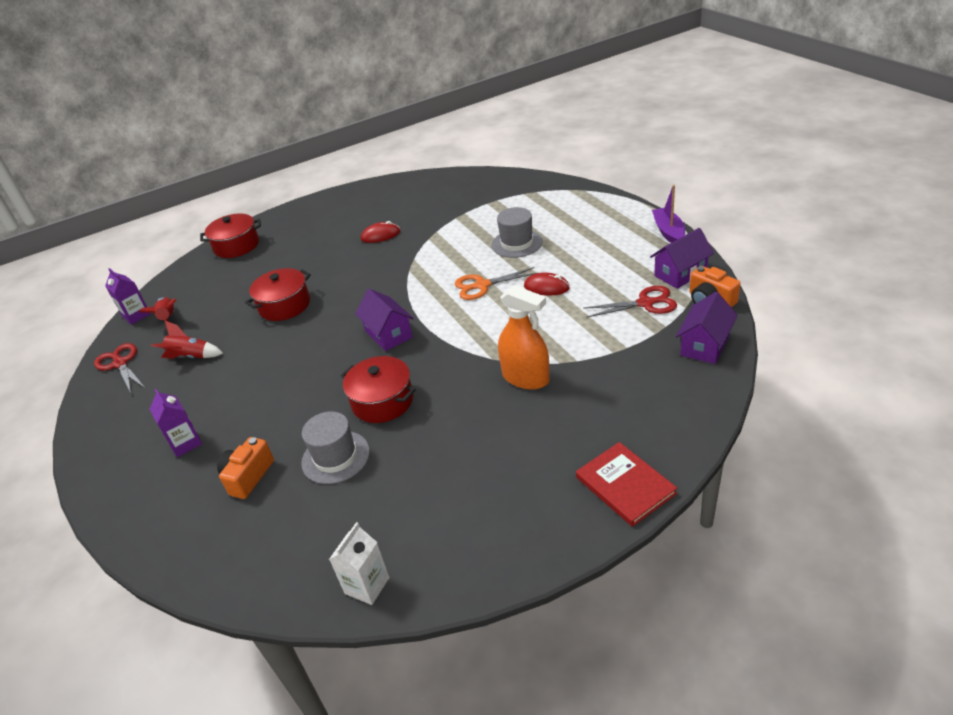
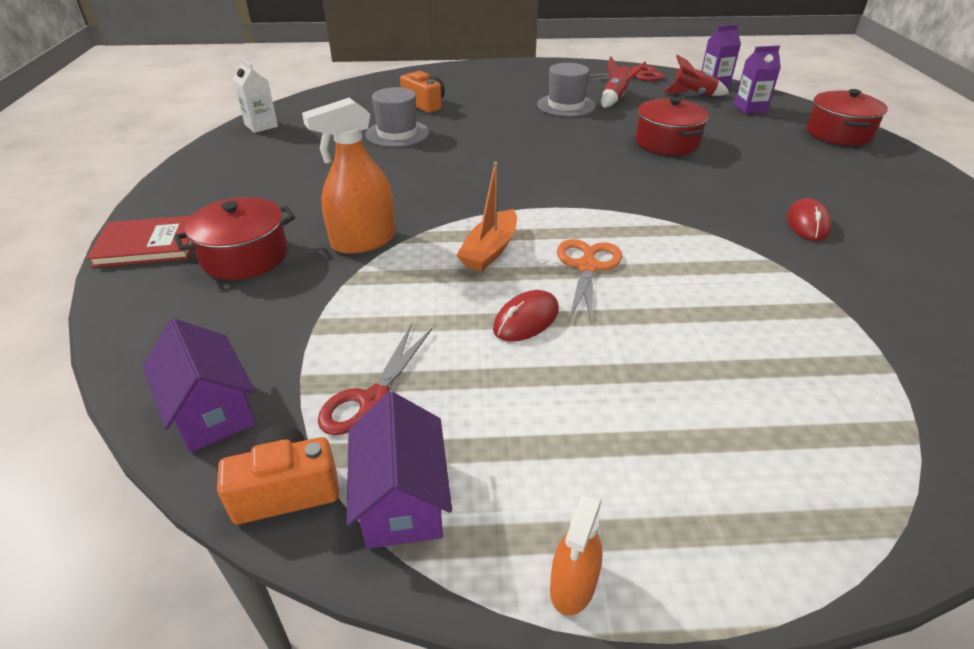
camera: 110 degrees right, 0 degrees up
(185, 443) = (494, 89): purple carton -> purple carton (750, 108)
(382, 401) = (438, 162): red pot -> red pot (245, 256)
(388, 334) = (546, 184): purple house -> none
(493, 323) = (490, 250): none -> orange boat
(517, 243) = (690, 337): grey hat -> grey hat (566, 105)
(668, 232) = (573, 585): purple boat -> orange spray bottle

